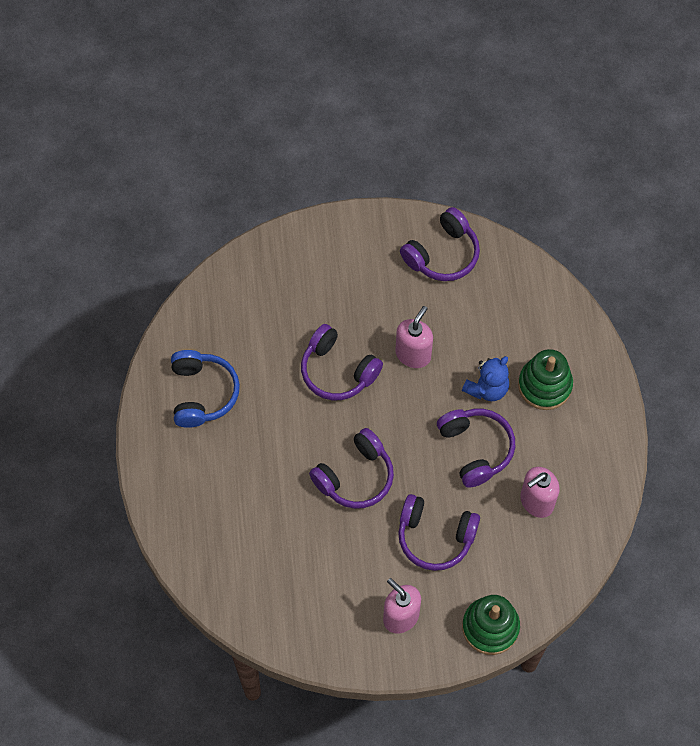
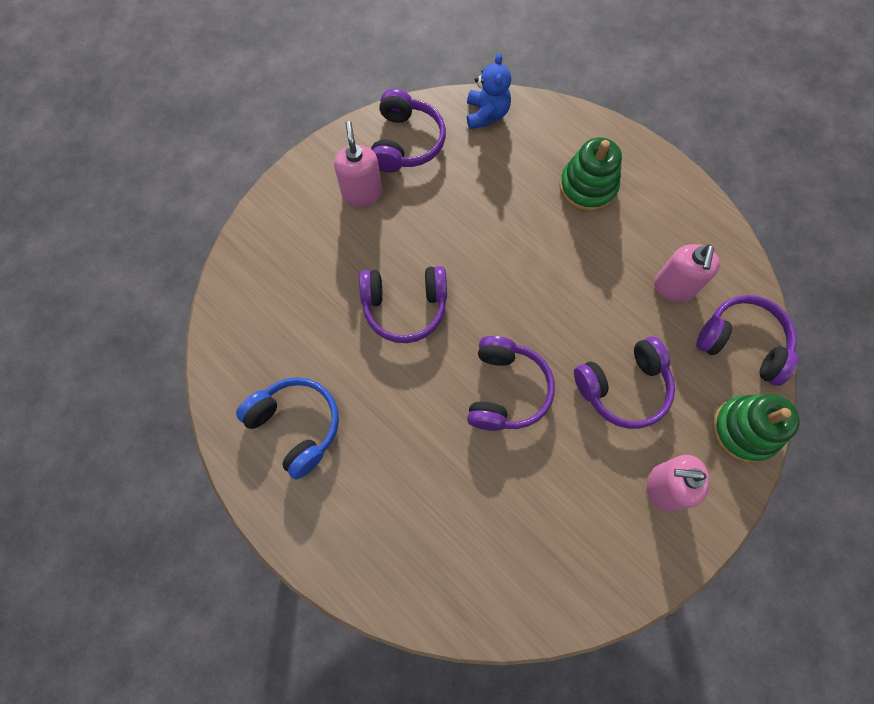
camera: 40 degrees left, 5 degrees up
(413, 354) = (457, 243): pink soap dispenser -> pink soap dispenser (362, 193)
(475, 449) = (583, 283): purple headphones -> purple headphones (742, 343)
(487, 388) = (544, 224): blue teddy bear -> blue teddy bear (486, 114)

